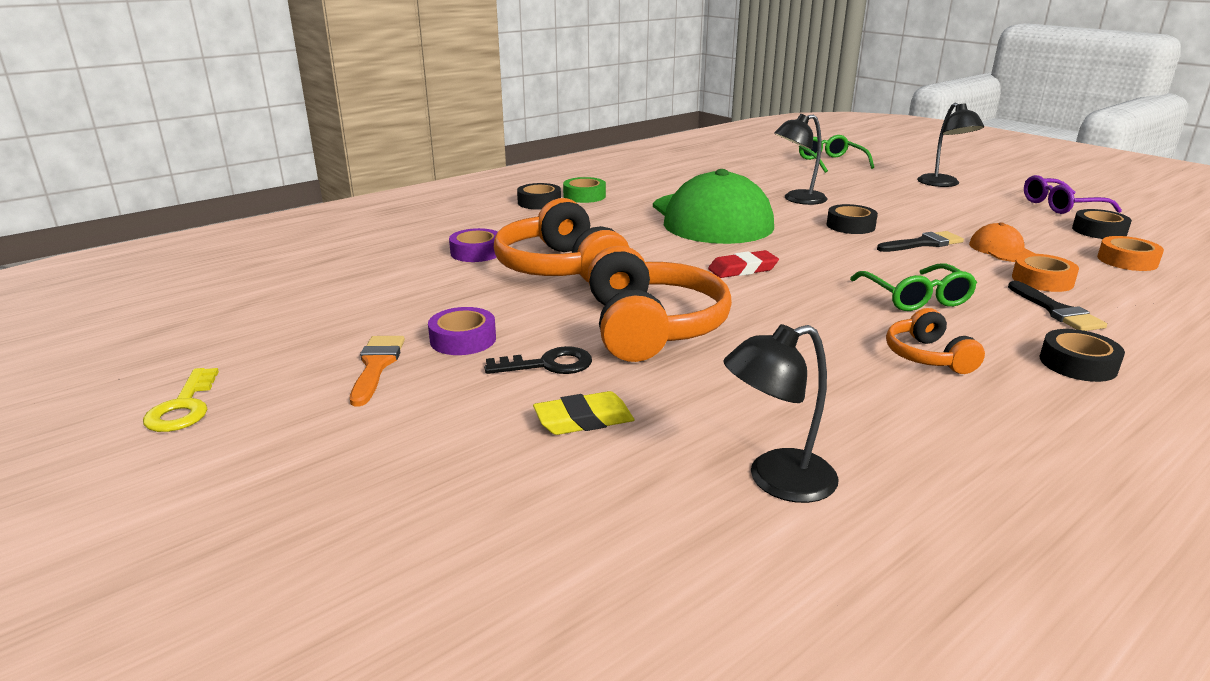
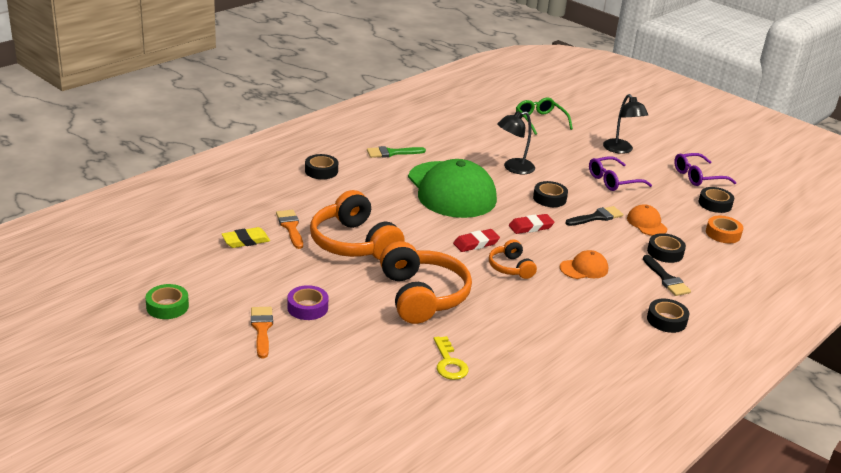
camera: 10 degrees left, 5 degrees up
(183, 407) = (161, 361): yellow key -> yellow key (449, 363)
(476, 252) = (290, 227): purple tape -> orange brush
(549, 364) = (365, 326): black key -> none
(583, 419) = (394, 364): yellow eraser -> yellow eraser (245, 240)
(584, 196) = (354, 163): green tape -> green tape (167, 306)
(636, 187) = (392, 153): none -> green brush
(776, 480) = (498, 398): black lamp -> none
(825, 253) = (531, 227): none -> red eraser
(915, 297) = (584, 268): green glasses -> orange cap
(928, 356) = (584, 316): orange headphones -> orange headphones (510, 267)
(940, 210) = (613, 181): none -> purple glasses
(1042, 280) = (665, 252): orange tape -> black tape

